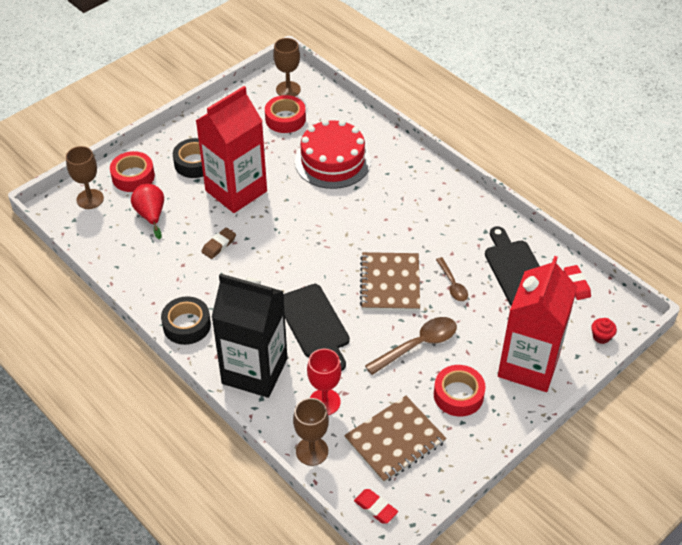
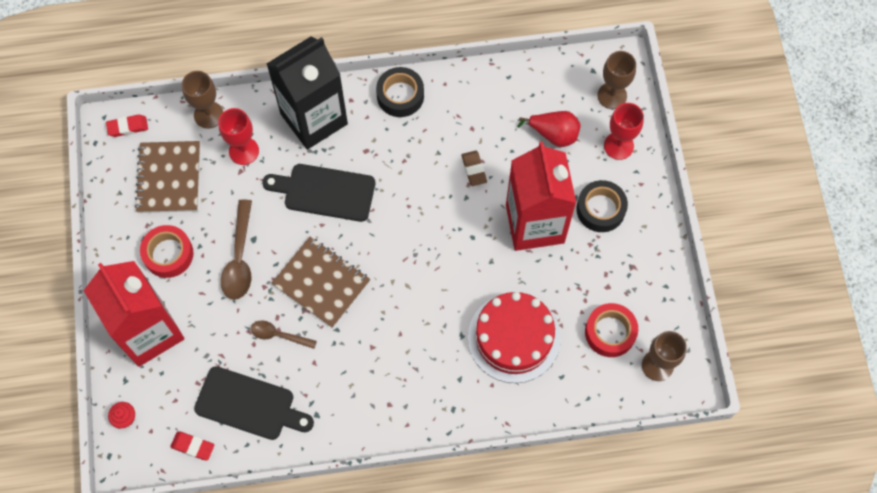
camera: 125 degrees right, 20 degrees up
(133, 176) = (618, 146): red tape -> red goblet

